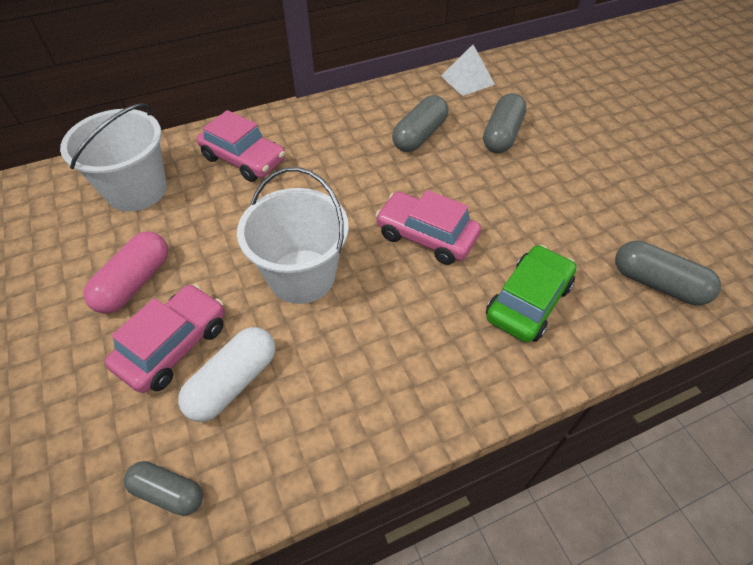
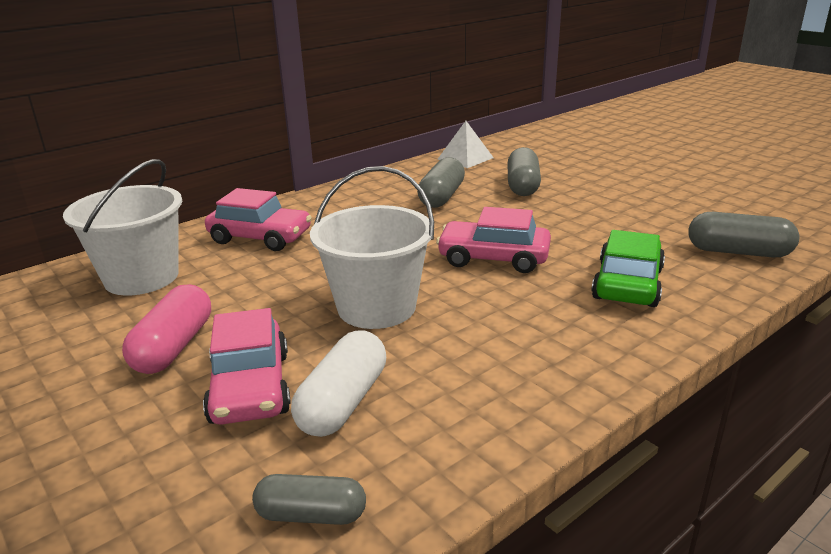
camera: 15 degrees left, 25 degrees down
(173, 345) = (250, 387): pink car -> pink car turned 150 degrees clockwise

